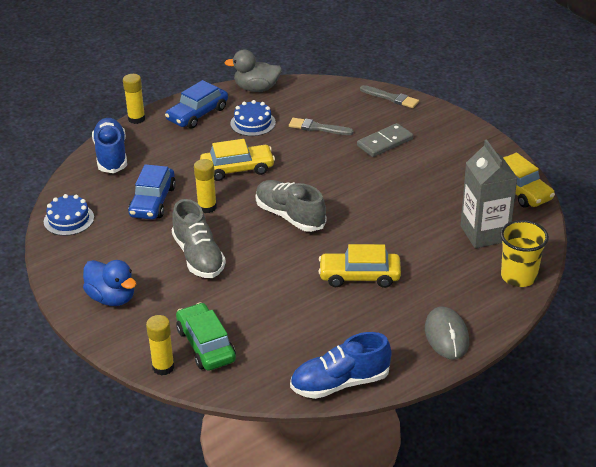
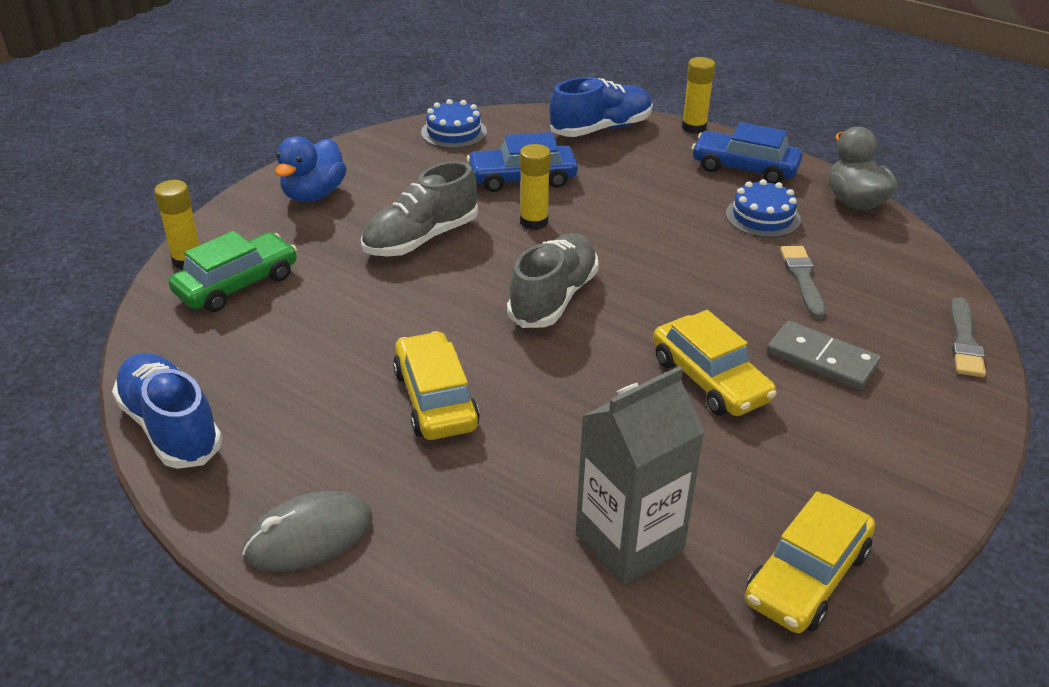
camera: 70 degrees right, 0 degrees up
(237, 169) = (639, 227): yellow car -> yellow car (709, 379)
(518, 276) = (516, 619): yellow cup -> none

